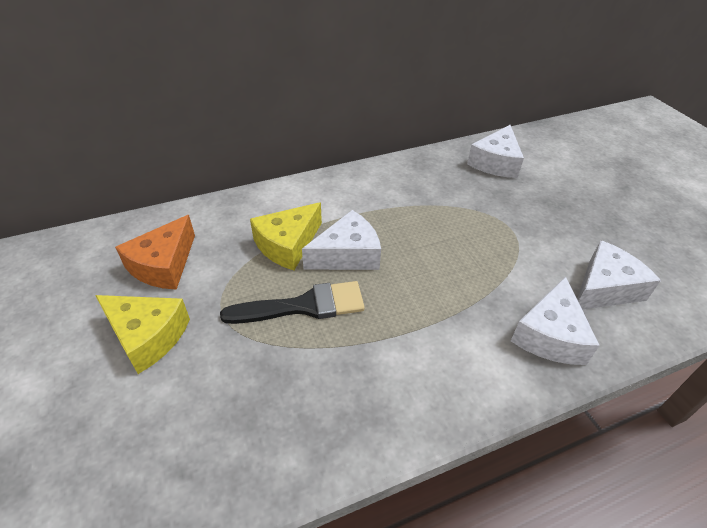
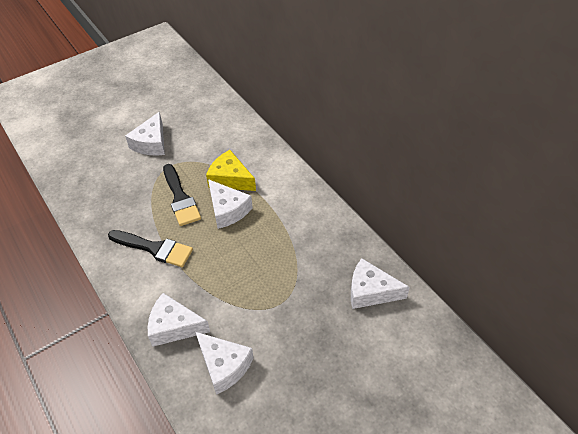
camera: 80 degrees right, 5 degrees up
(147, 336) = (151, 143): yellow cheese -> white cheese
(164, 265) = (201, 131): orange cheese -> none
(401, 349) = (154, 248): none -> black brush

